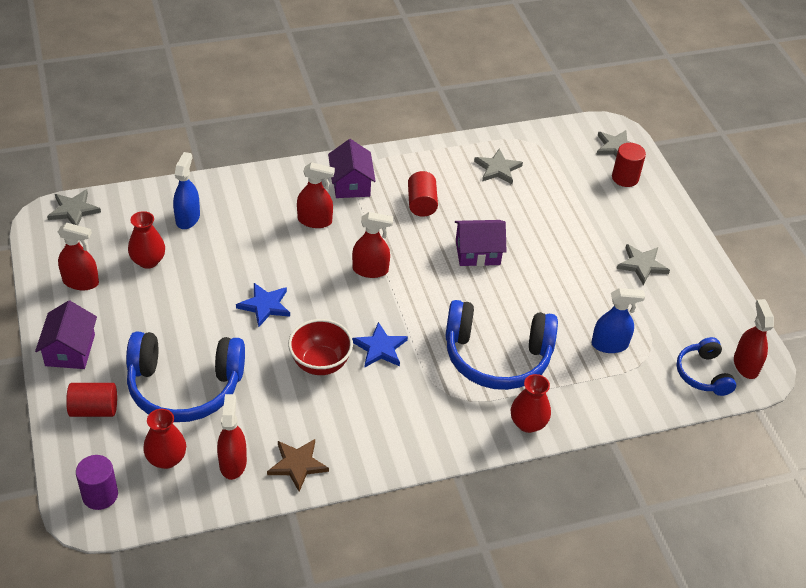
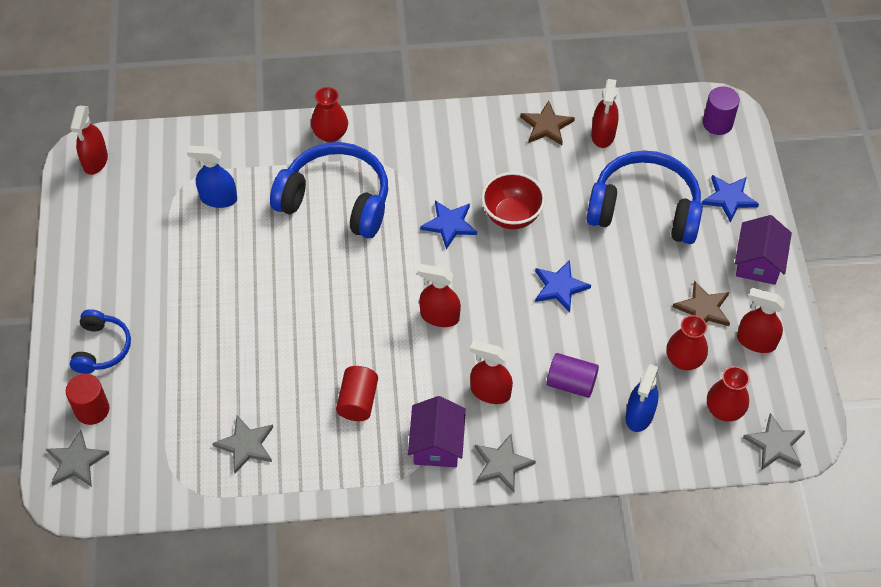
camera: 165 degrees left, 10 degrees up
(94, 409) = (729, 198): red cylinder -> blue star
(128, 303) = (703, 309): none -> brown star
(166, 459) = (661, 145): red vase -> red vase (724, 410)
(247, 234) = (571, 383): none -> purple cylinder
(477, 252) = (314, 324): purple house -> none
(642, 265) = (137, 284): grey star -> grey star (502, 464)
(703, 374) = (142, 158): blue headphones -> blue headphones (101, 348)

